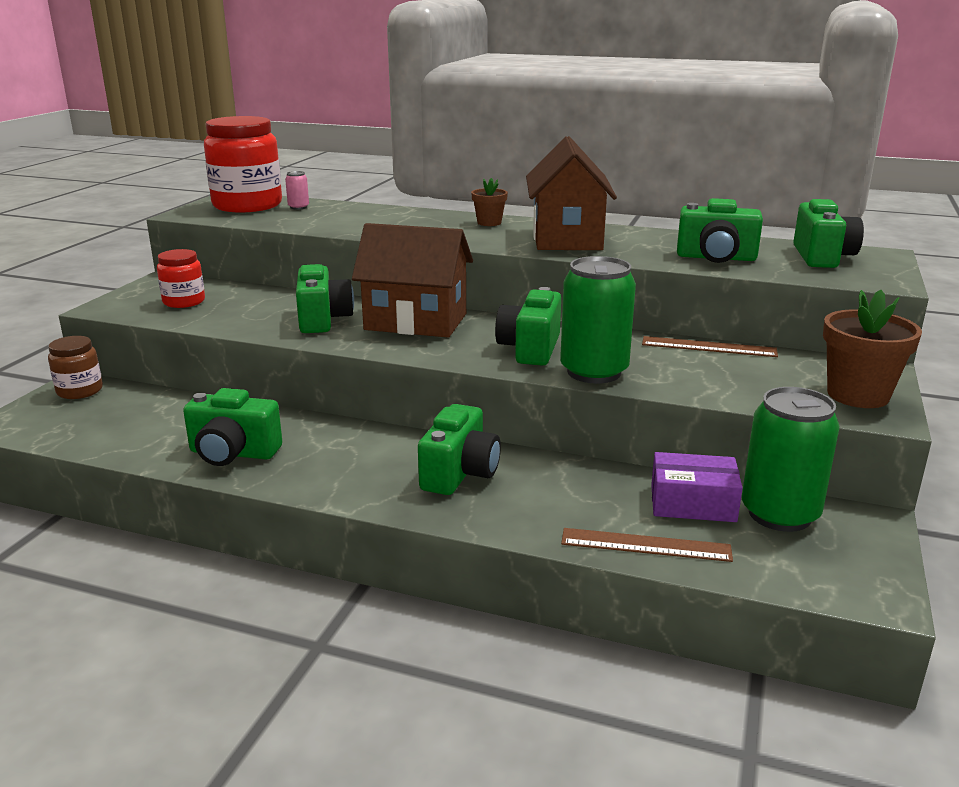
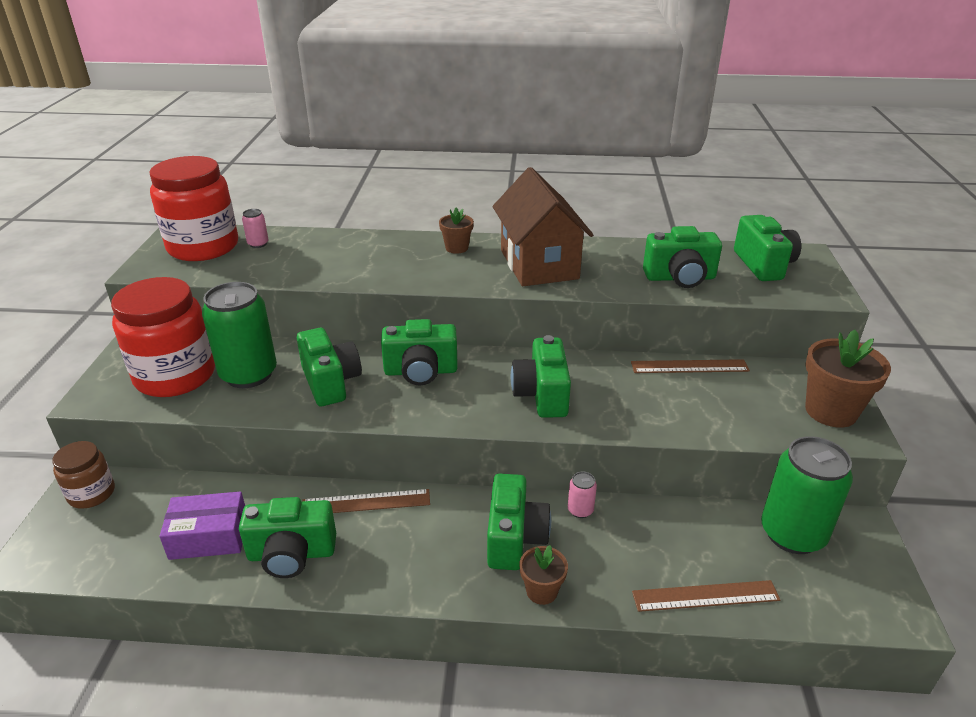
camera: 15 degrees left, 10 degrees up
(184, 302) = (175, 376): red jar -> red jar, size x1.89
(324, 429) = (366, 502): none -> brown ruler
(416, 322) = (421, 371): brown house -> green camera
(465, 514) = (541, 591): none -> brown flower pot
(542, 463) = (580, 510): none -> pink can
(594, 372) = (610, 418): green can -> green can (249, 374)
(692, 503) = (721, 535): purple box -> purple box (209, 536)

